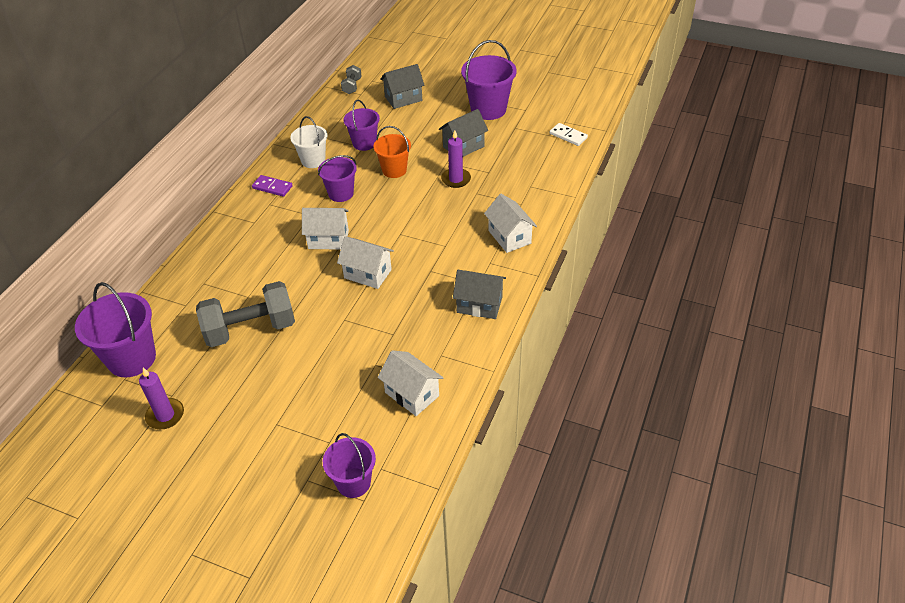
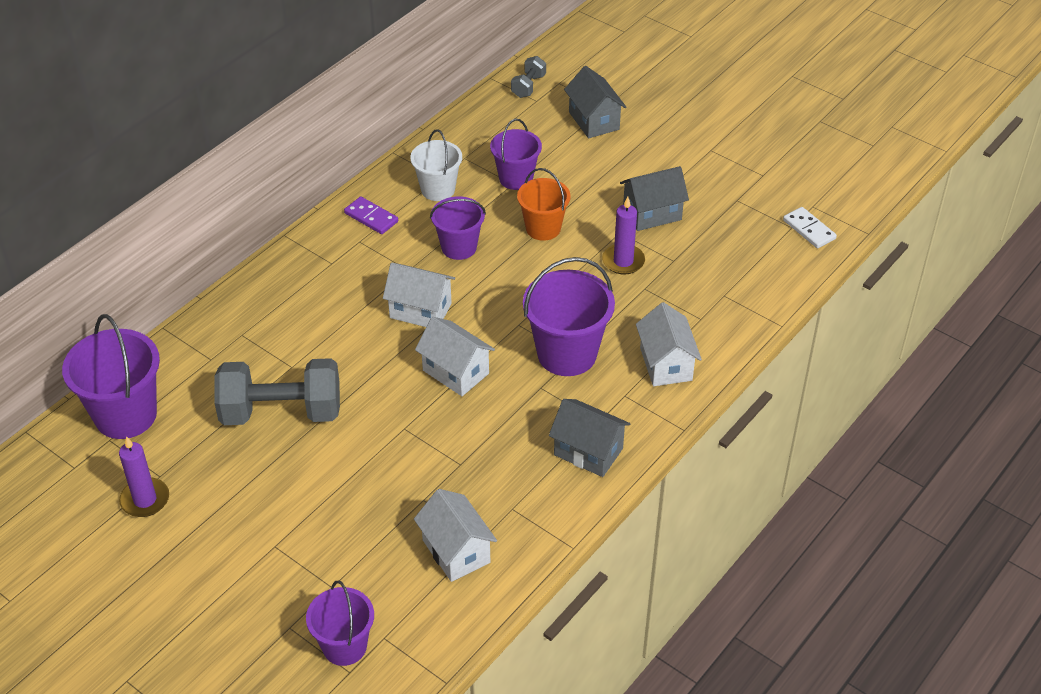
camera: 15 degrees right, 0 degrees up
(403, 99) = (594, 121): grey house -> grey house turned 75 degrees clockwise
(488, 109) = (709, 163): purple bucket -> purple bucket (567, 354)

